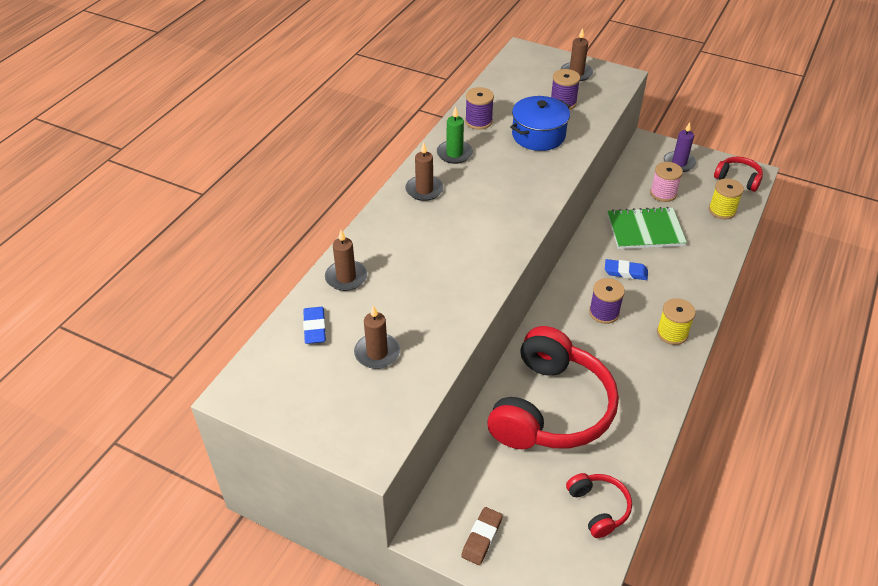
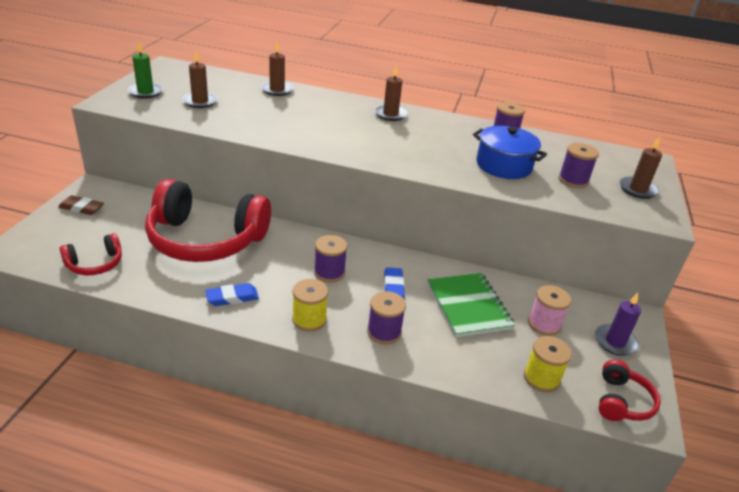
camera: 75 degrees right, 10 degrees down
(314, 328) = (225, 82): blue eraser -> blue eraser (232, 297)
(454, 154) = (447, 126): green candle -> green candle (145, 92)
(682, 287) = (384, 332): none -> purple spool

